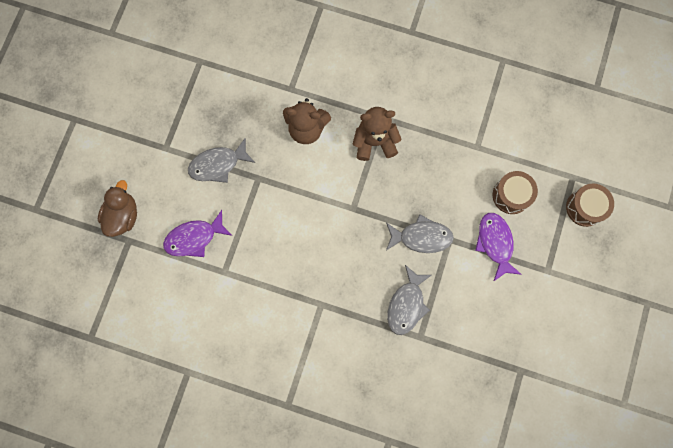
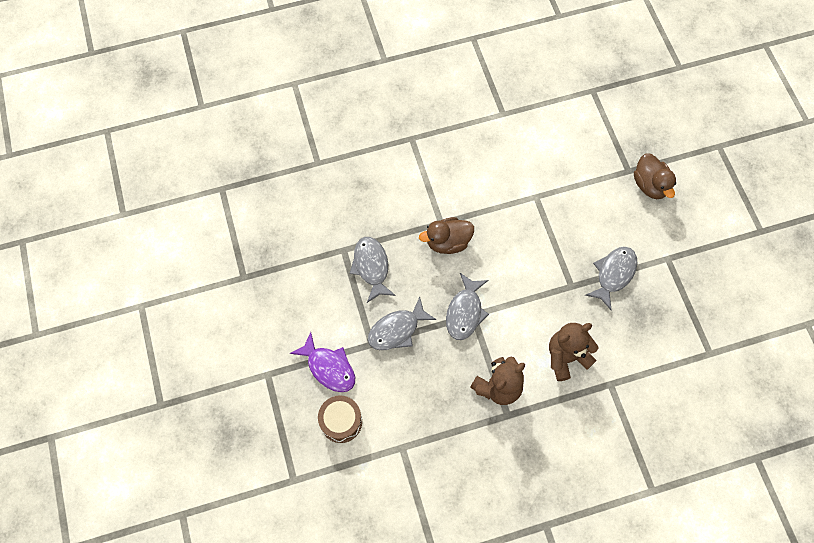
camera: 145 degrees right, 10 degrees down
(194, 238) = (581, 205): purple fish -> none
(328, 283) = (447, 242): none -> brown duck
(357, 215) = (465, 312): none -> grey fish
(585, 207) = (265, 457): brown drum -> none

